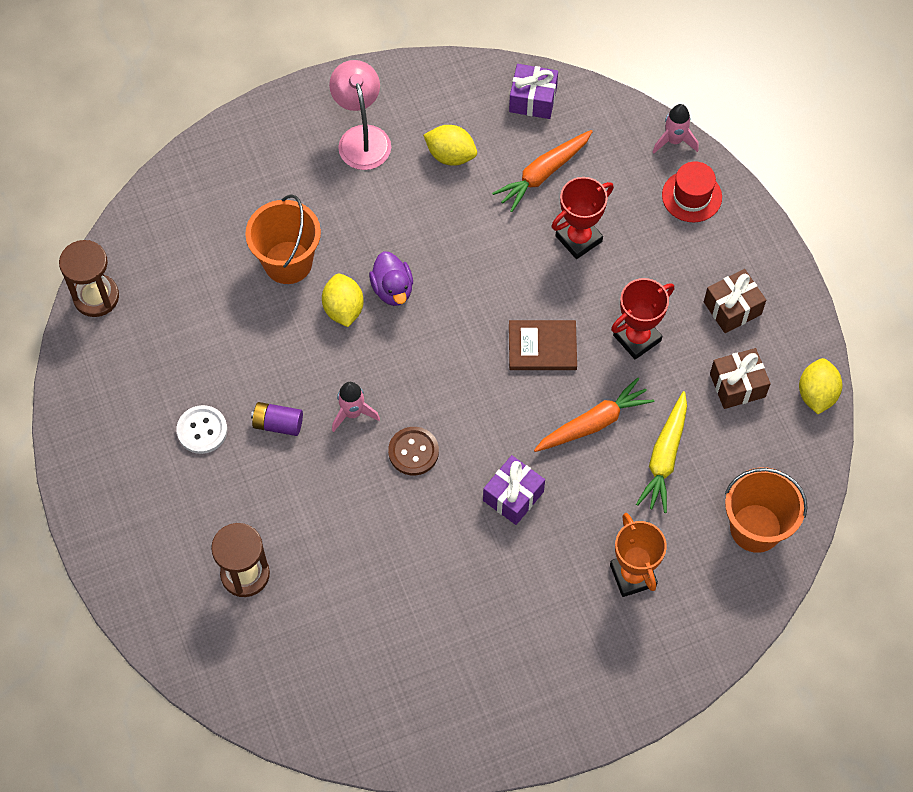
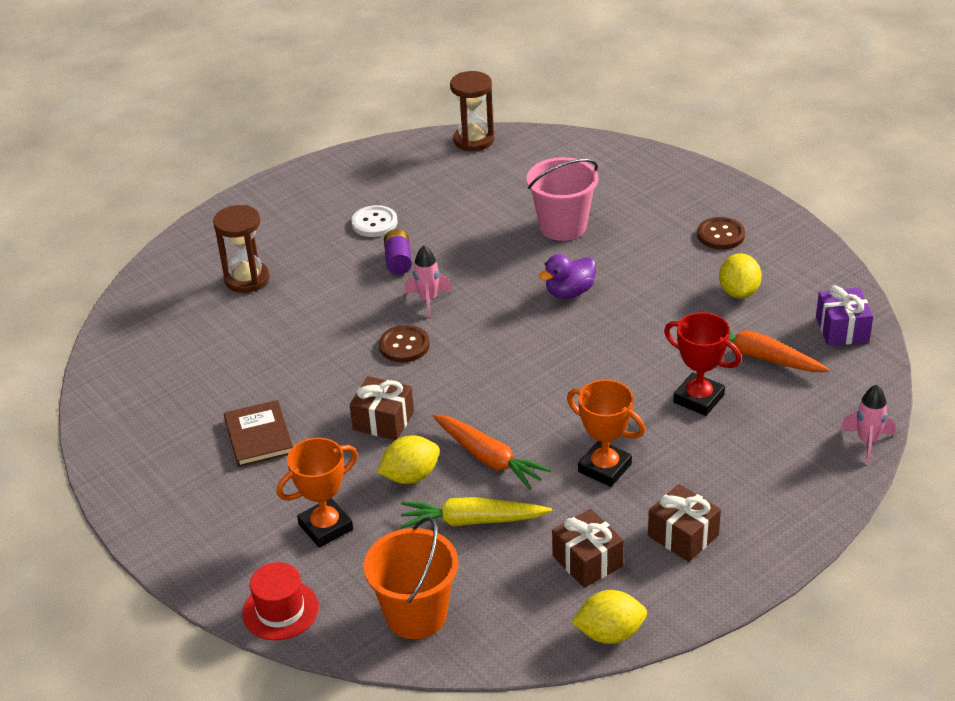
camera: 75 degrees right, 25 degrees down
(288, 262) = (563, 226): orange bucket -> pink bucket
(343, 309) = (532, 269): yellow lemon -> yellow lemon (410, 476)
(362, 137) = (720, 235): pink lamp -> brown button
(513, 496) = (383, 421): purple gift -> brown gift
(542, 347) = (558, 402): brown book -> brown book (258, 436)
(637, 338) = (604, 468): red trophy -> orange trophy
(691, 196) = (806, 471): red hat -> red hat (280, 610)

